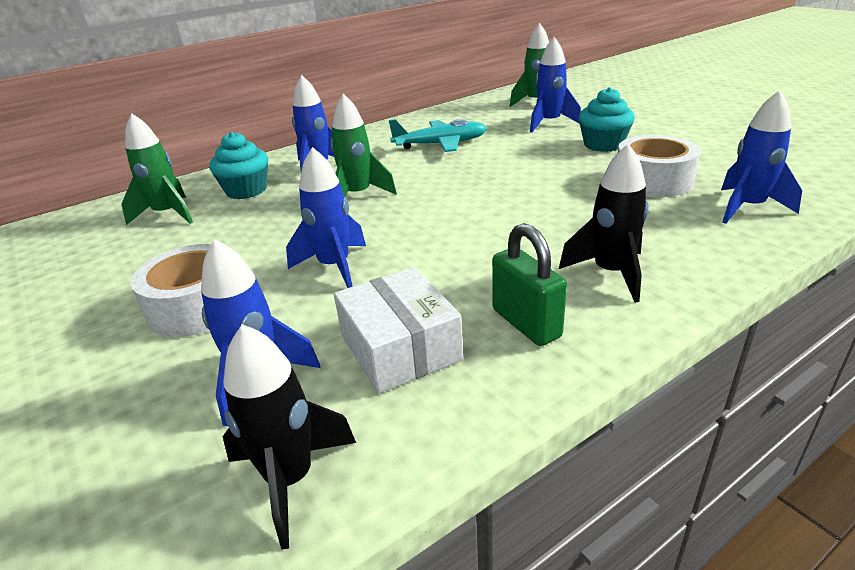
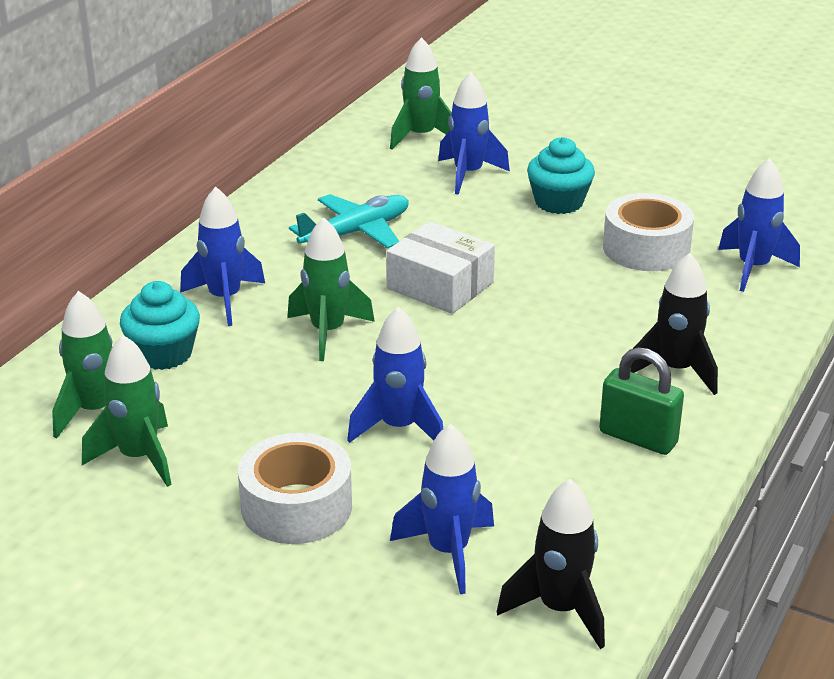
camera: 30 degrees left, 0 degrees up
(151, 247) = (139, 457): none -> green rocket
(400, 347) = (548, 489): white box -> white box (440, 285)

